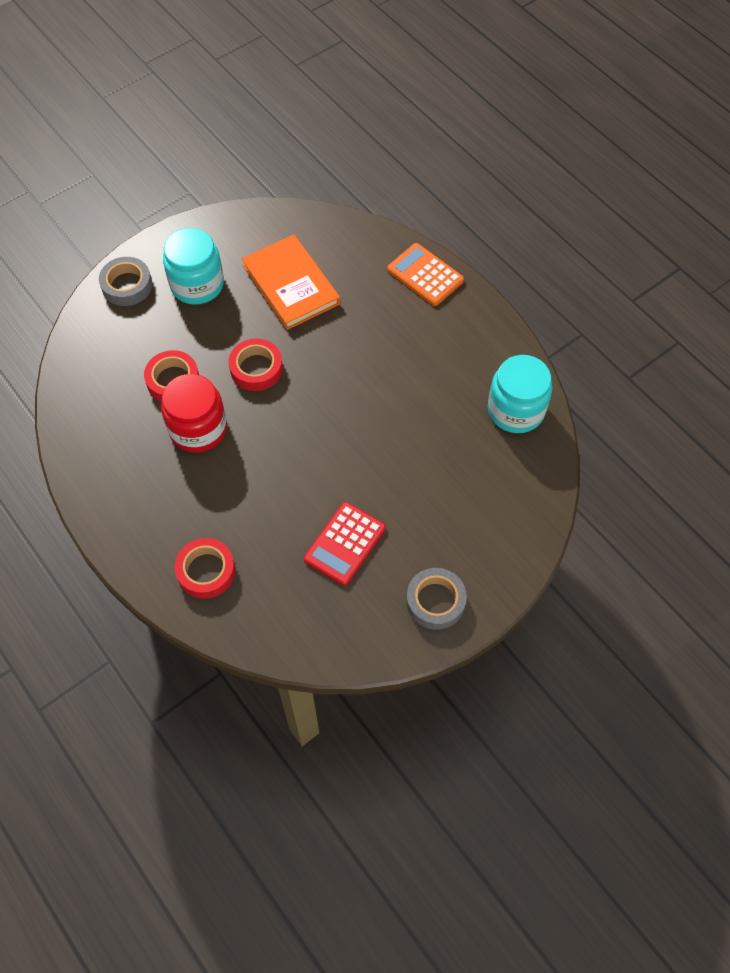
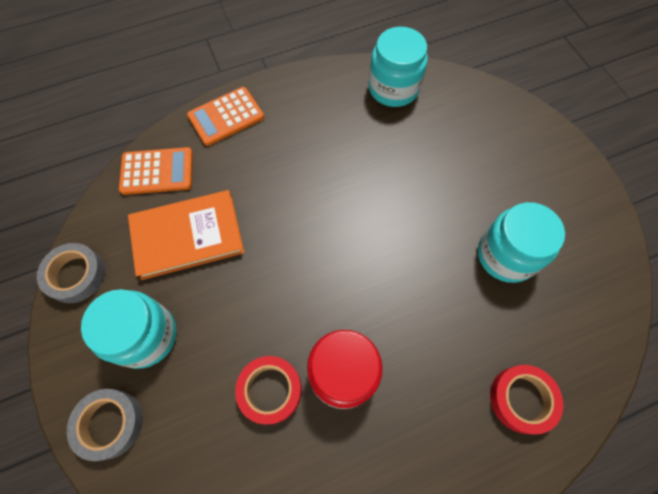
camera: 75 degrees left, 5 degrees up
(256, 368) = (283, 294): red tape -> none
(345, 544) = (506, 255): red calculator -> turquoise jar
(347, 242) = (157, 171): none -> orange calculator
(435, 601) = (572, 195): grey tape -> grey tape (76, 275)

